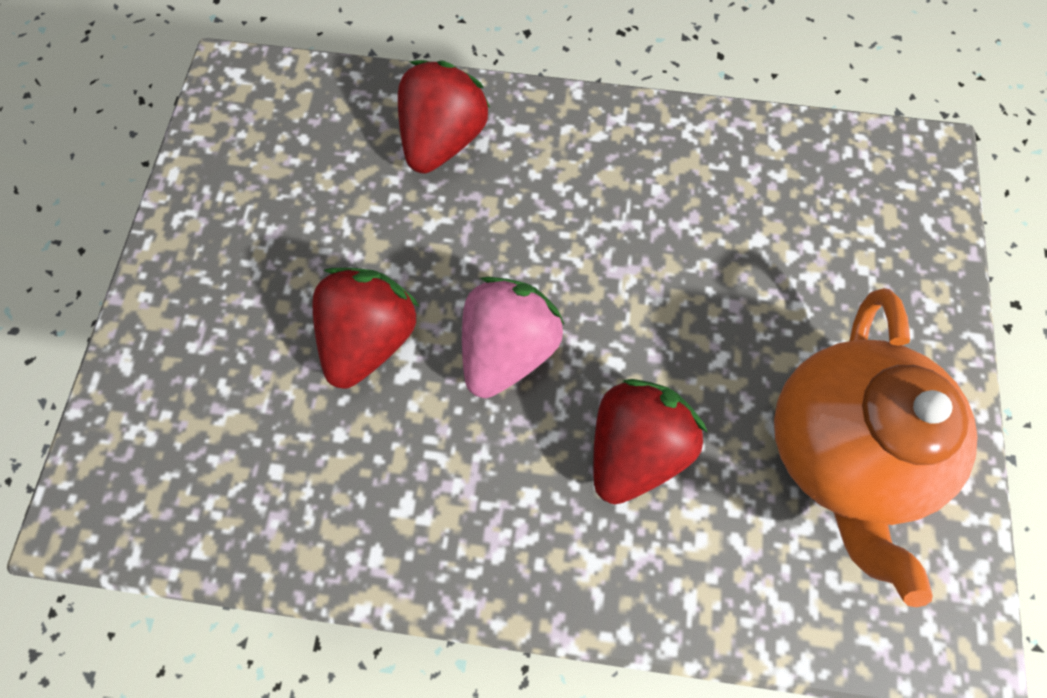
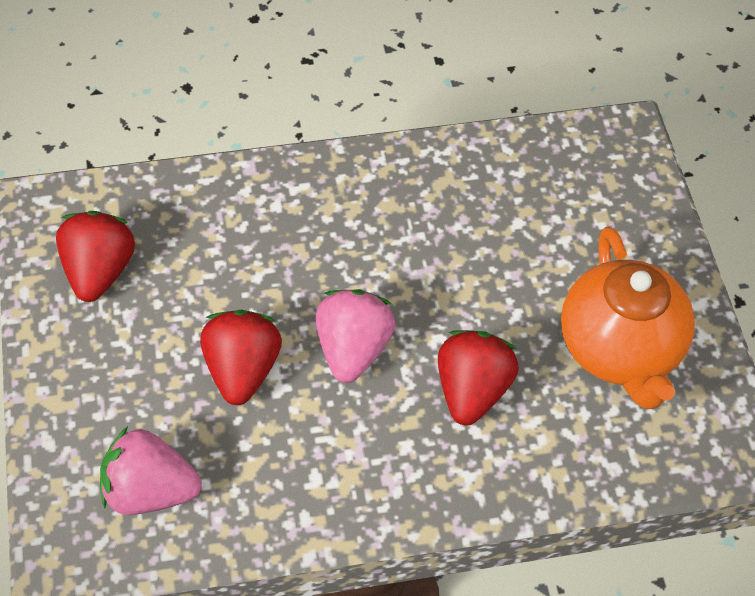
camera: 20 degrees left, 15 degrees down
(210, 462) = (149, 491): none -> pink strawberry
(443, 140) = (244, 211): red strawberry -> red strawberry (99, 272)

